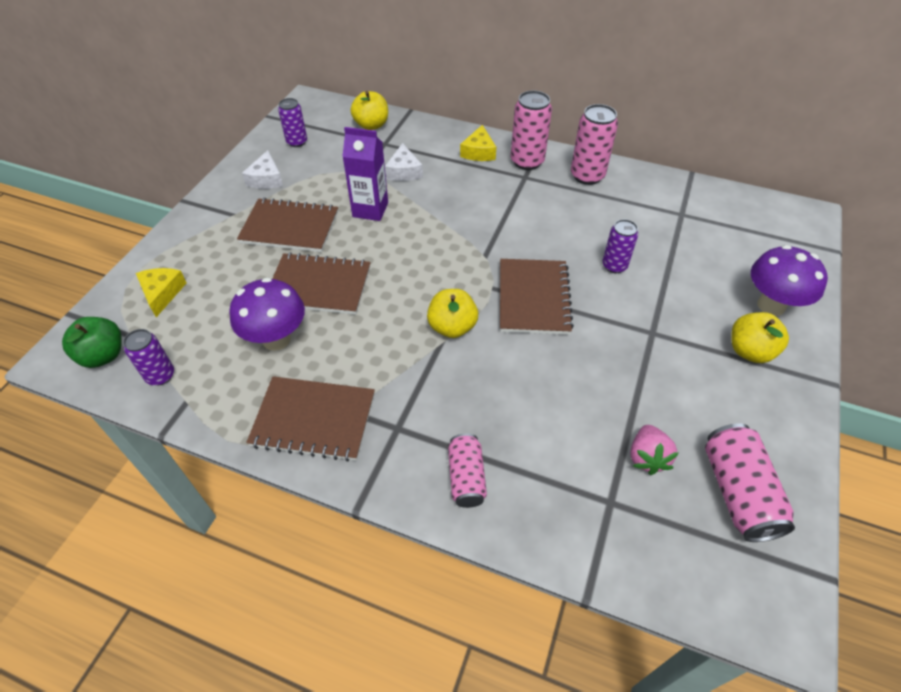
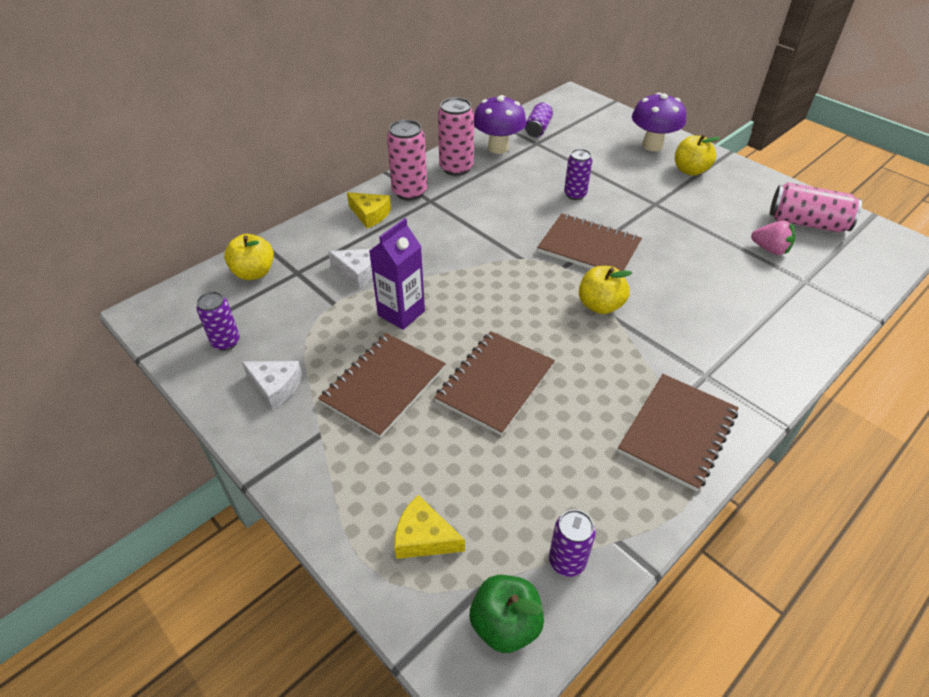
camera: 65 degrees left, 5 degrees down
(276, 339) = (557, 437): purple mushroom -> purple mushroom (498, 148)
(466, 477) = (767, 347): pink can -> none
(710, 207) = (538, 129): none -> purple can

